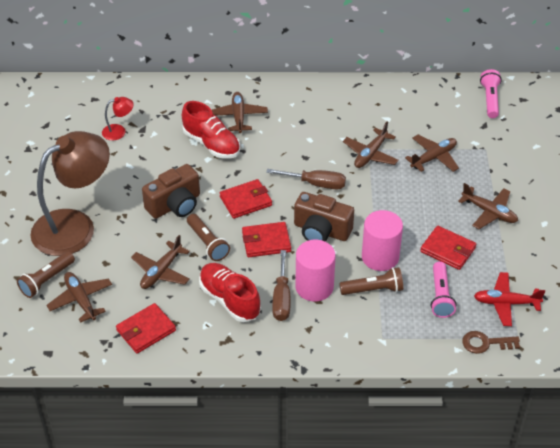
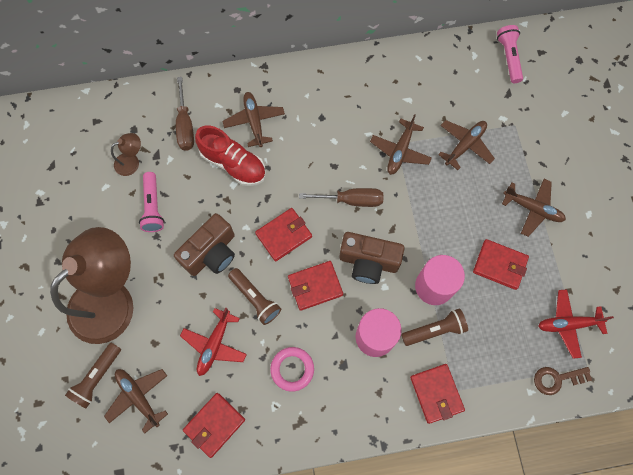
camera: 10 degrees left, 25 degrees up
(119, 131) = (132, 162): red lamp -> brown lamp
(161, 271) = (214, 344): brown plane -> red plane
(229, 300) = (292, 369): red shoe -> pink ring
(281, 298) = (344, 357): brown screwdriver -> brown screwdriver (185, 125)
(364, 337) = (436, 393): none -> red wallet
(440, 296) = (502, 327): pink flashlight -> pink flashlight (153, 207)

